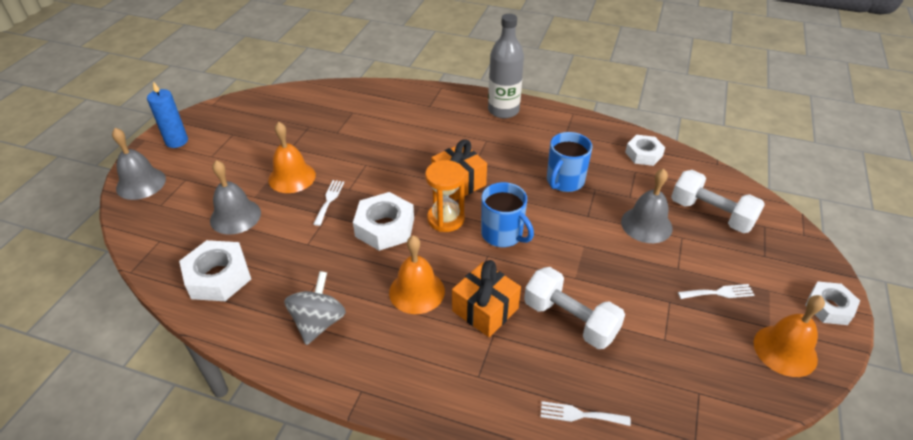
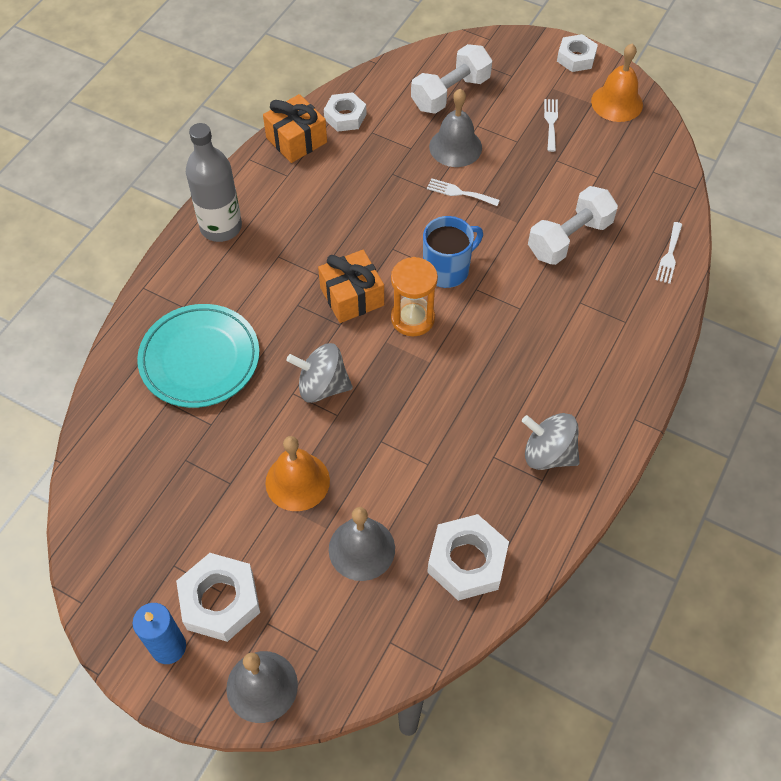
camera: 80 degrees left, 15 degrees up
(329, 200) = (354, 437): white fork -> white fork (459, 192)
(373, 178) = (322, 386): none -> grey spinning top
(385, 227) = (415, 380): white nut -> white nut (220, 601)
(388, 119) = (200, 359): none -> turquoise plate
(416, 291) = (517, 359): orange bell -> none
(485, 309) = (549, 303): orange gift -> orange gift (296, 140)
(564, 181) = (374, 197): blue mug -> none

